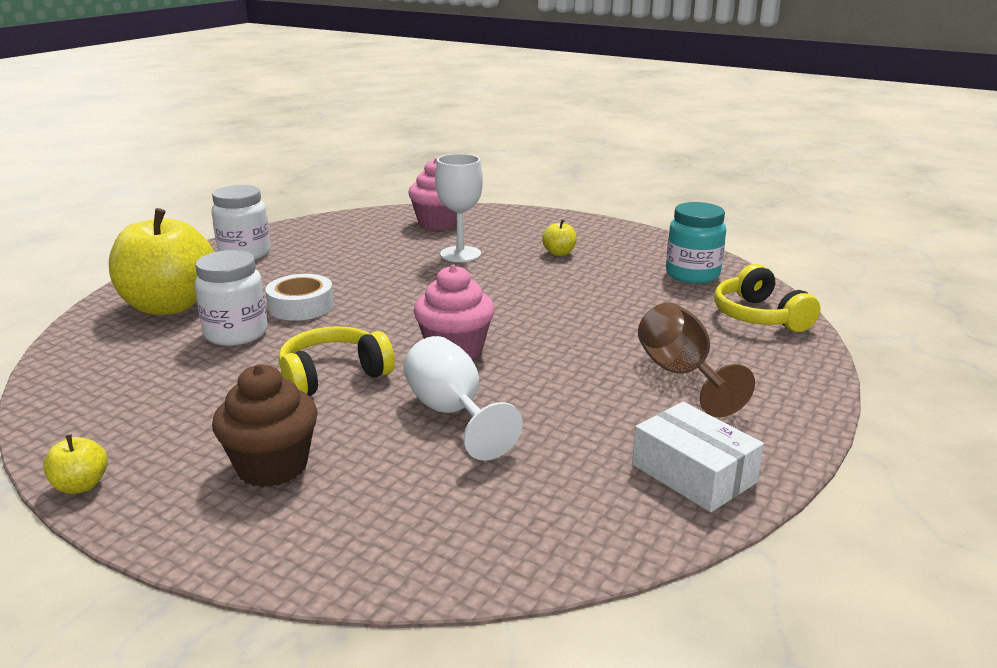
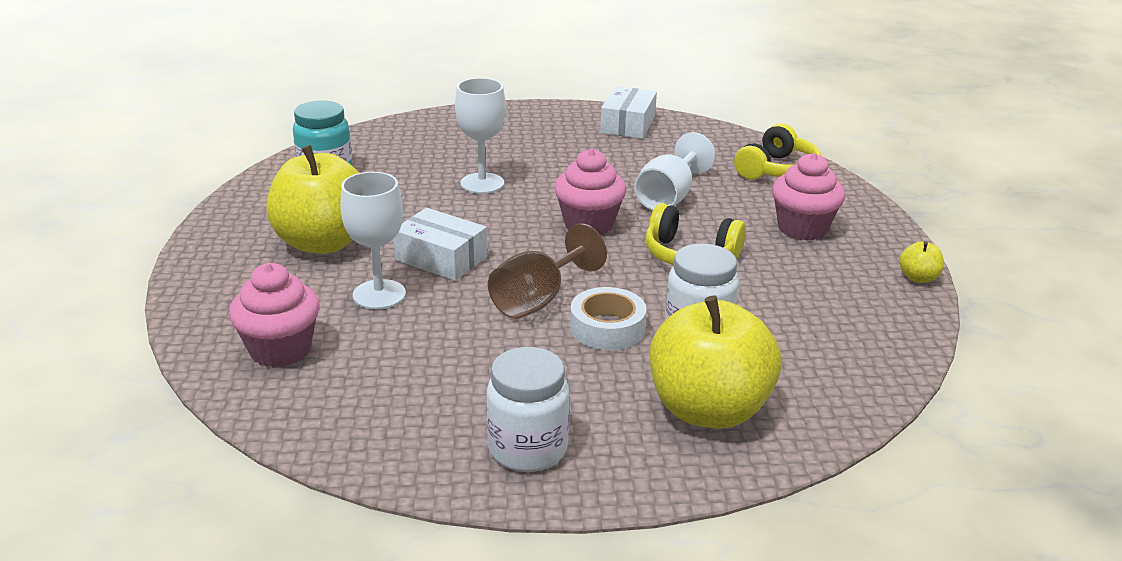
camera: 125 degrees left, 5 degrees up
(272, 466) = (802, 228): brown cupcake -> pink cupcake
(482, 281) = (441, 258): none -> white box
(559, 253) = (323, 242): yellow apple -> yellow apple, size x2.50
(600, 329) = (482, 183): none -> white goblet
(681, 375) = (521, 145): brown goblet -> brown goblet (538, 300)
(759, 316) = (393, 137): yellow headphones -> yellow headphones (777, 170)

